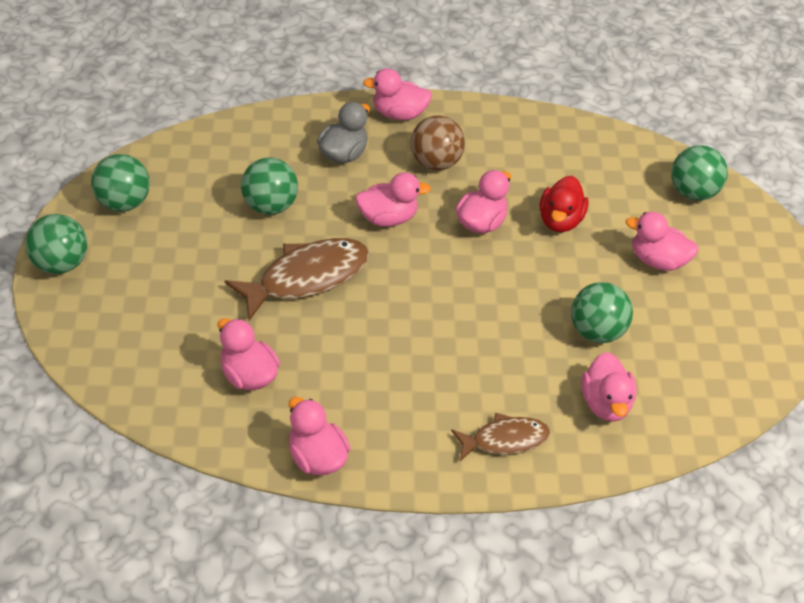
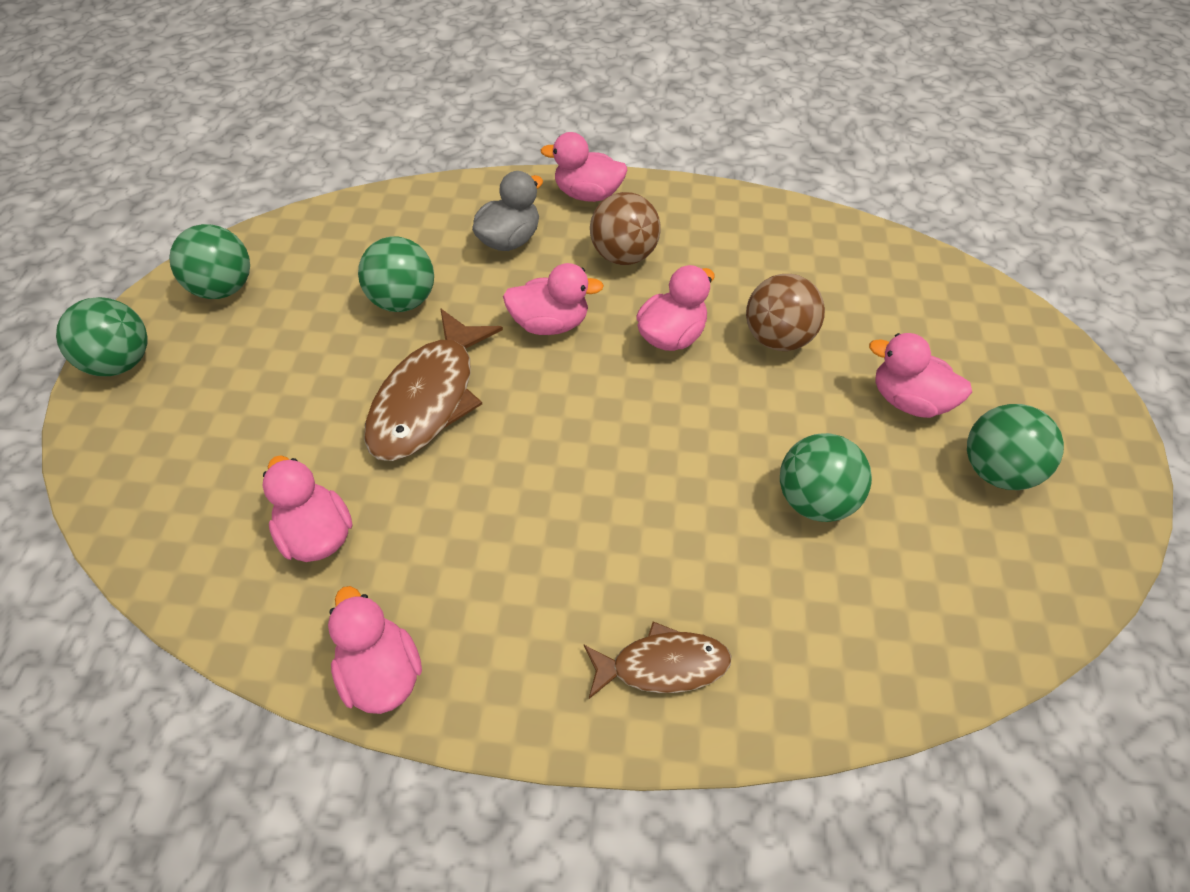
camera: 10 degrees right, 5 degrees up
(307, 277) = (428, 398): brown fish -> brown fish turned 135 degrees clockwise
(560, 220) = (778, 338): red duck -> brown ball
(605, 403) = (820, 615): pink duck -> none
(692, 192) = (961, 308): green ball -> green ball (996, 470)

